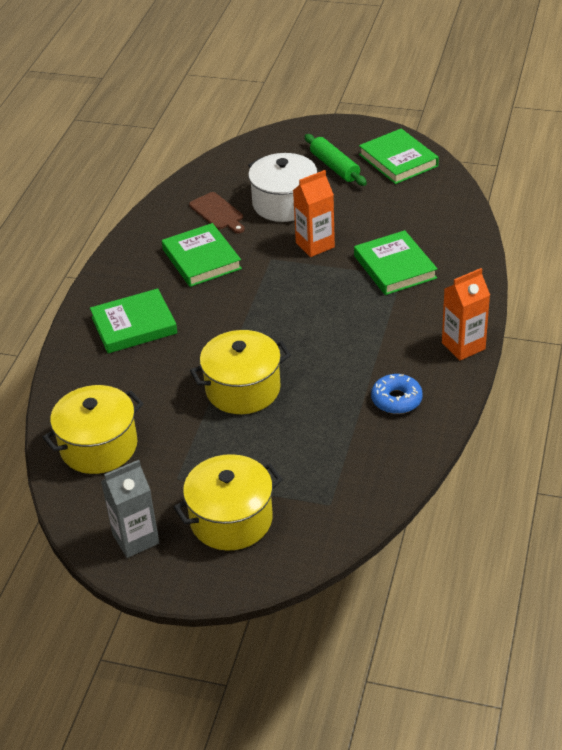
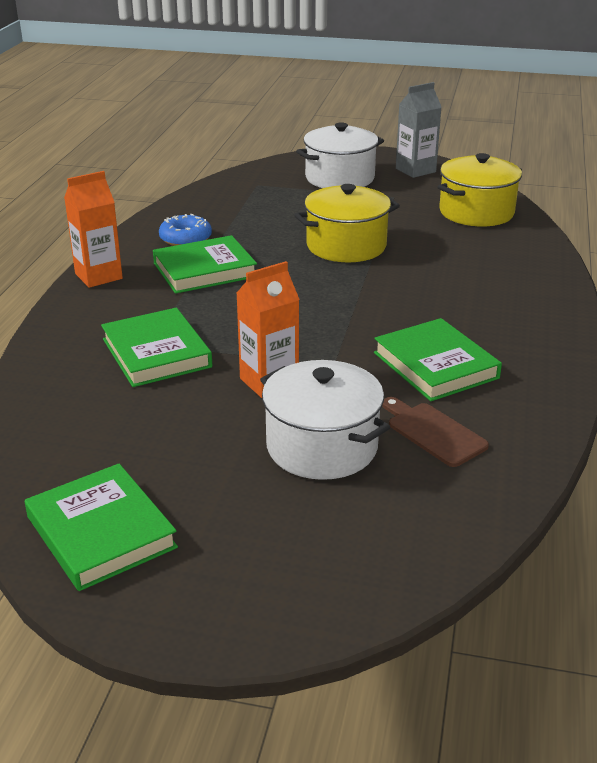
camera: 175 degrees right, 10 degrees down
(134, 325) = (493, 296): green book -> green book (204, 270)
(231, 519) = (339, 178): yellow pot -> white pot
(335, 167) = (229, 519): green rolling pin -> none

